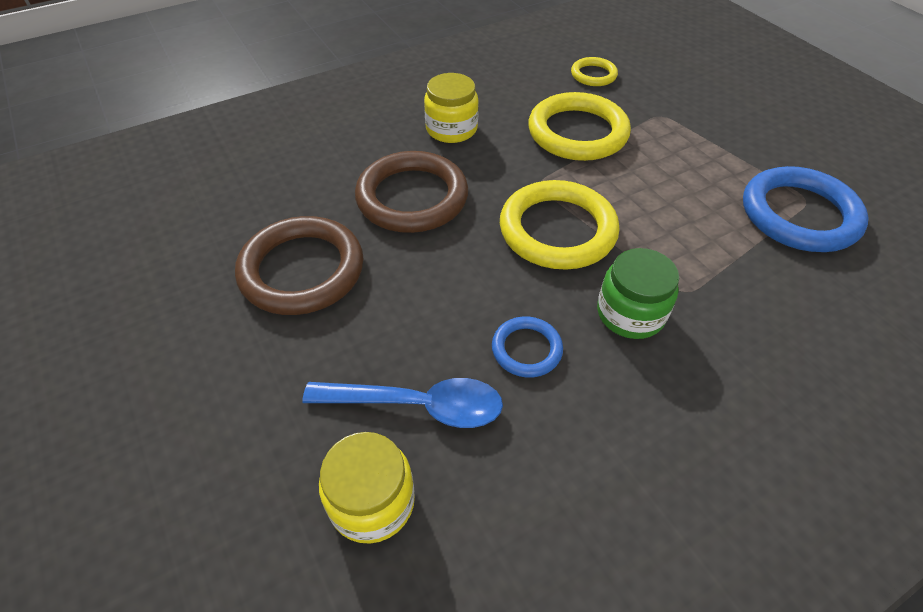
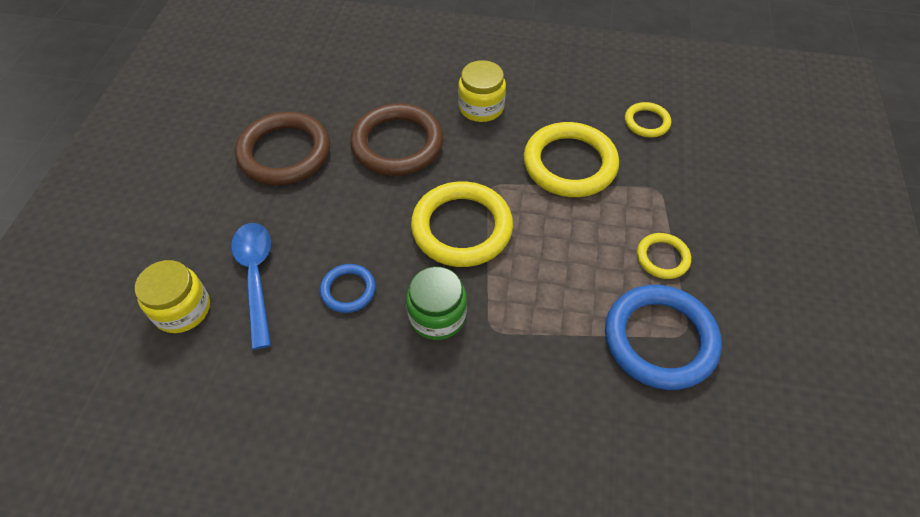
camera: 40 degrees right, 5 degrees up
(417, 405) = (256, 277): blue spoon -> blue spoon turned 150 degrees counterclockwise
(726, 159) = (662, 258): none -> yellow ring

